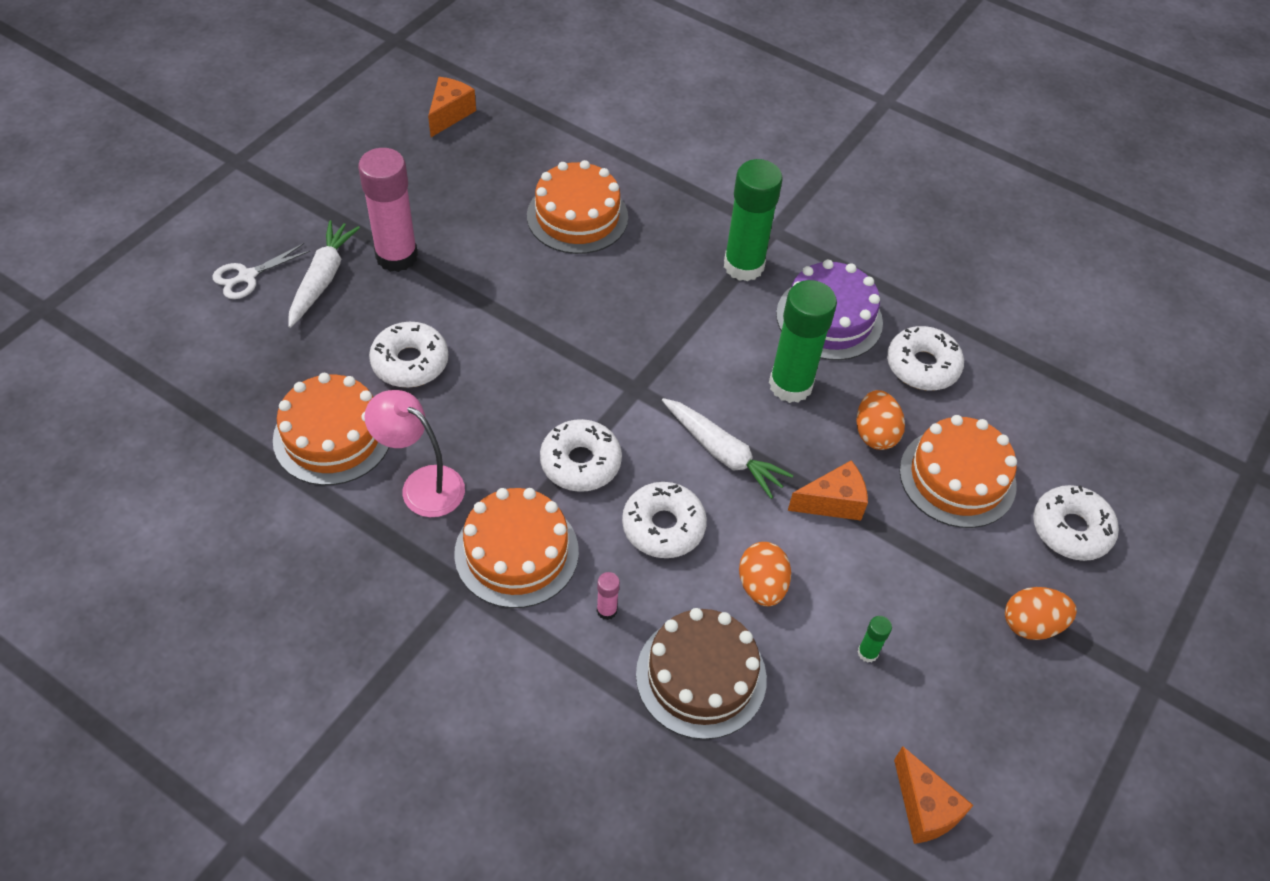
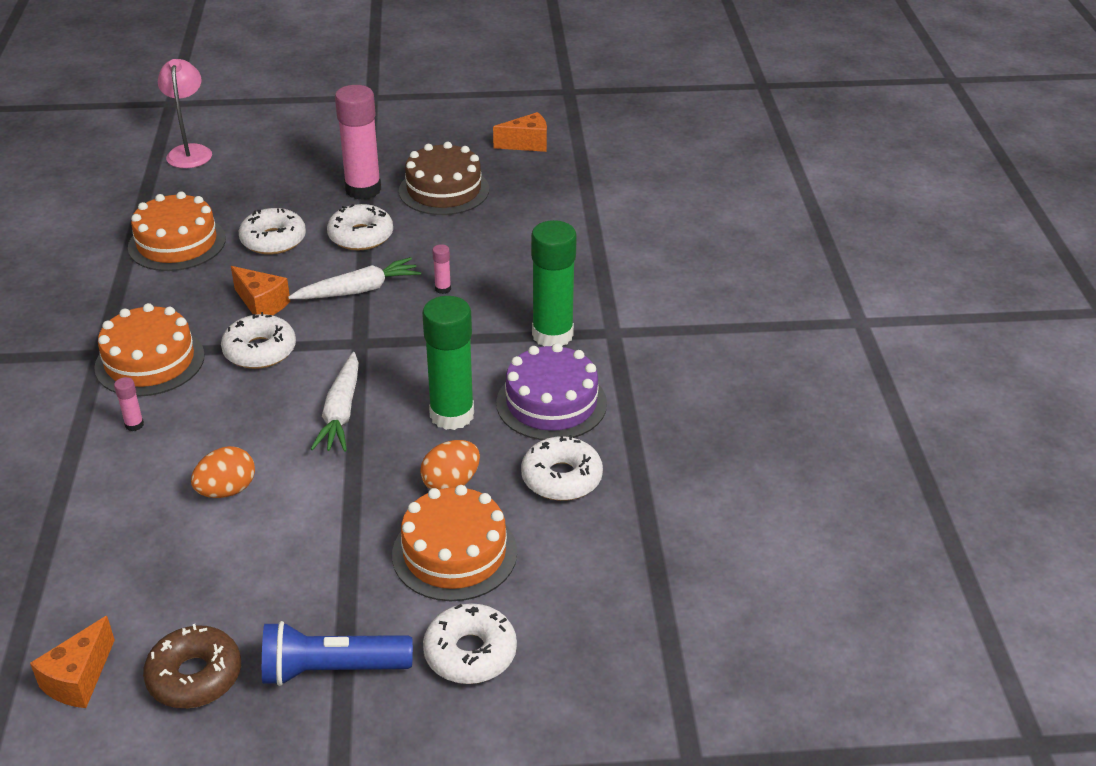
camera: 55 degrees right, 15 degrees down
(247, 276) = (276, 149): white scissors -> none
(322, 279) = (307, 174): white carrot -> white carrot (358, 290)
(422, 484) = (171, 295): pink lamp -> pink lamp (190, 151)
(577, 216) = (500, 239): orange cake -> none
(612, 293) = (443, 289): none -> pink glue stick
(663, 526) = (238, 416): white donut -> white donut (361, 236)
(701, 676) = (112, 497): brown cake -> brown cake (444, 190)
(832, 502) = (350, 491): orange cheese -> orange cheese (262, 304)
(867, 653) = (211, 578): green glue stick -> none
(977, 720) = (195, 676): none -> brown donut
(1031, 624) = (331, 670): orange egg -> blue flashlight

